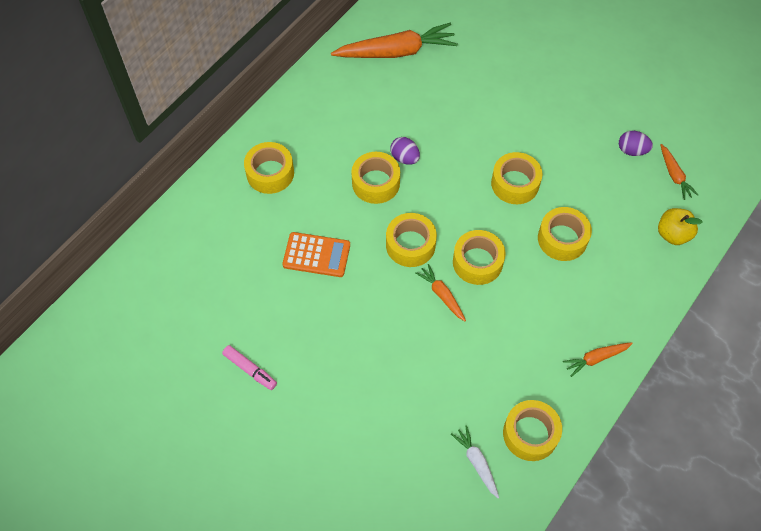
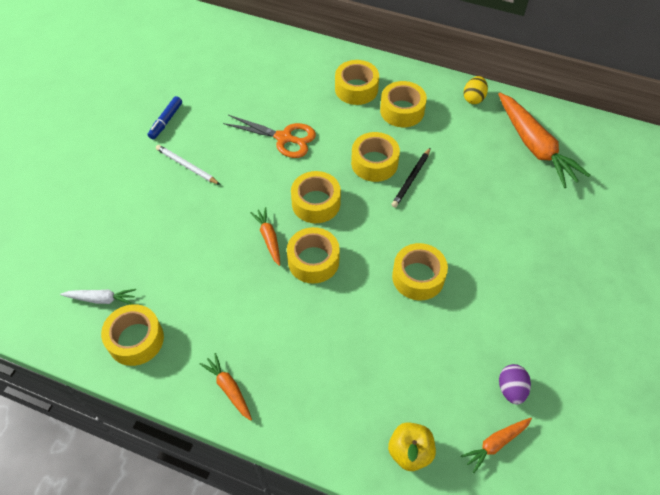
camera: 75 degrees right, 5 degrees down
(250, 370) = (166, 121): pink marker -> blue marker
(316, 255) = (284, 138): orange calculator -> orange scissors
(320, 78) = (473, 98): none -> yellow egg
(325, 356) = (187, 166): none -> white pencil
(405, 158) = (411, 179): purple egg -> black pencil
(442, 295) = (268, 238): orange carrot -> orange carrot turned 60 degrees counterclockwise
(476, 462) = (101, 299): white carrot -> white carrot turned 45 degrees clockwise
(562, 239) = (365, 333): yellow tape -> yellow tape (402, 110)

